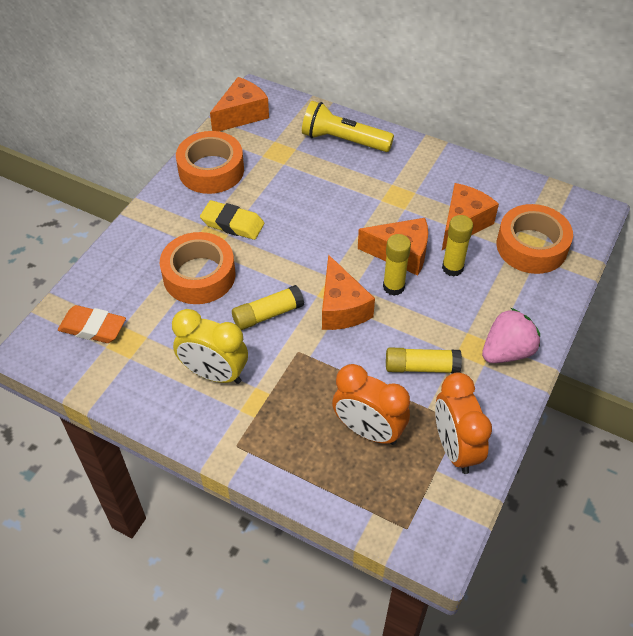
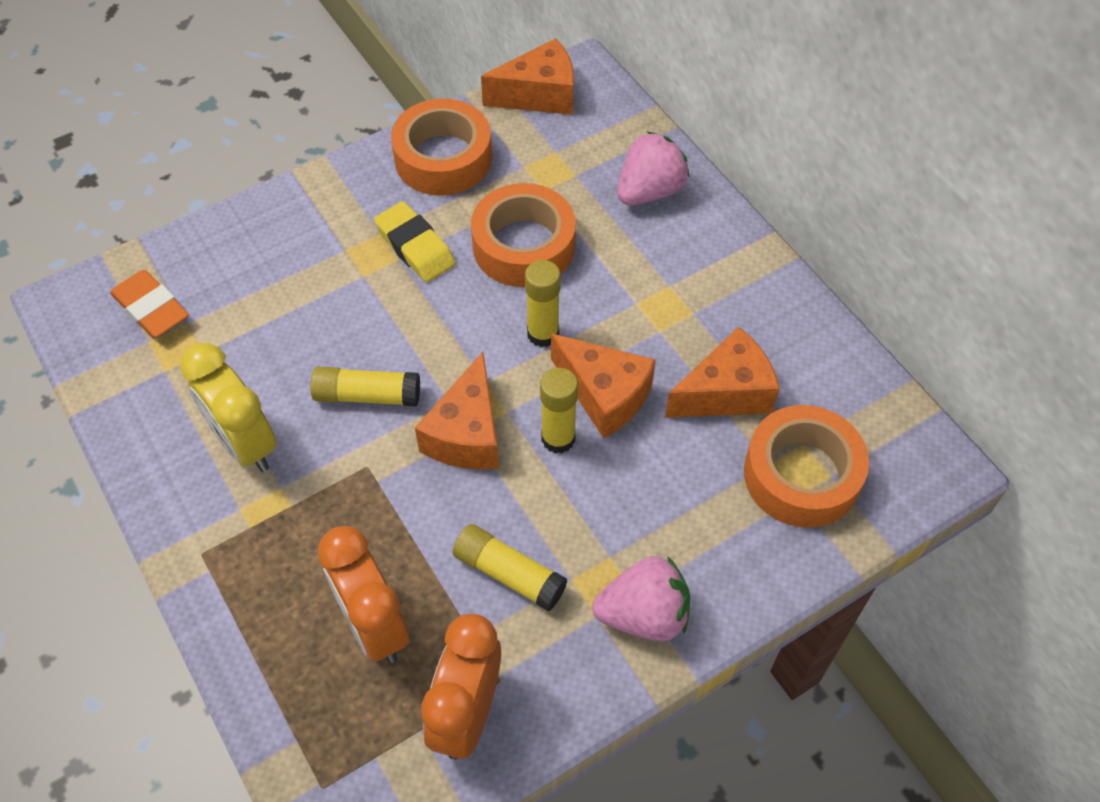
camera: 30 degrees right, 5 degrees up
(199, 275) = (323, 299): orange tape -> orange tape (524, 246)
(344, 140) = (649, 191): yellow flashlight -> pink strawberry
(452, 268) = (660, 451): yellow glue stick -> yellow glue stick (543, 334)

